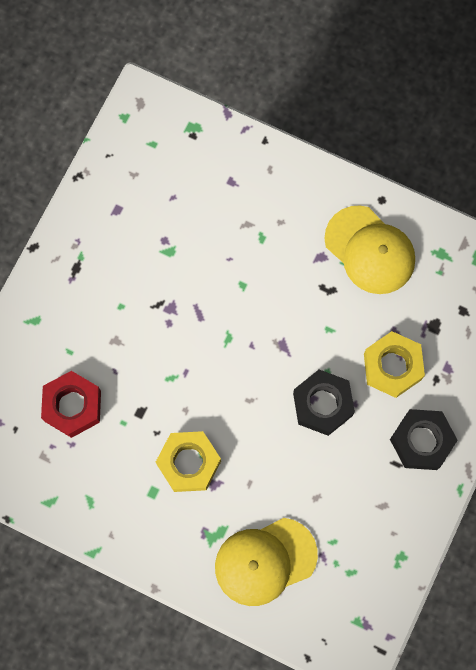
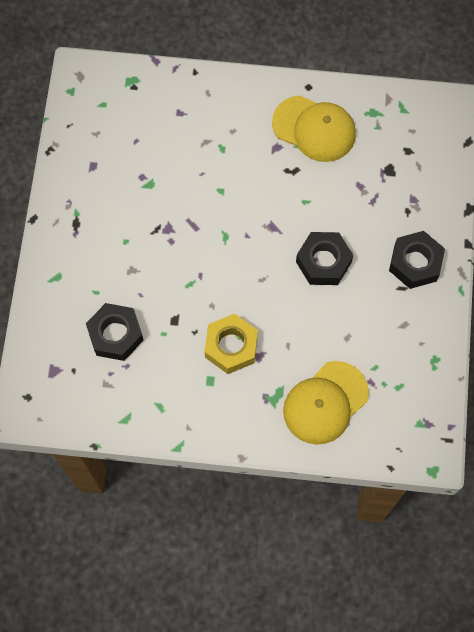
camera: 20 degrees left, 5 degrees down
(72, 406) = (115, 335): red nut -> black nut
(392, 367) = (368, 213): yellow nut -> none

